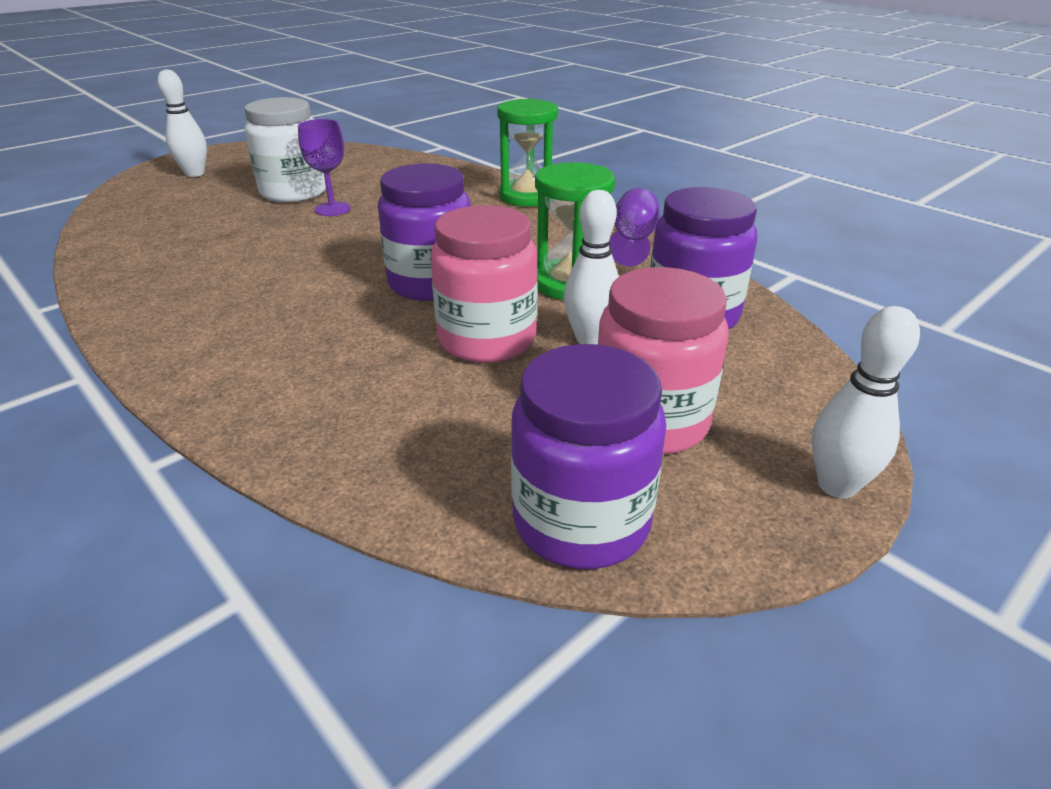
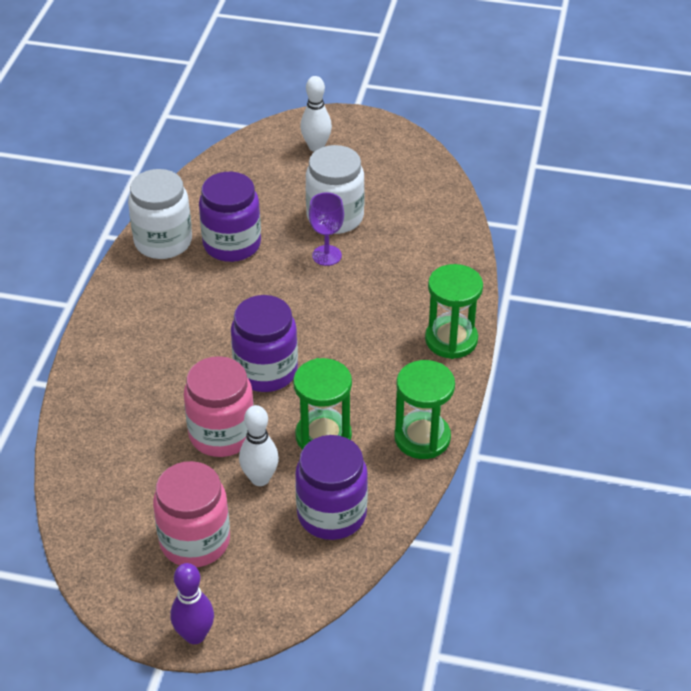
camera: 55 degrees right, 10 degrees up
(133, 275) = (163, 242): none -> white jar
(581, 521) = (98, 548): purple jar -> purple jar (232, 244)
(633, 241) = (422, 438): purple goblet -> green hourglass
(837, 485) = (195, 635): white bowling pin -> purple bowling pin

